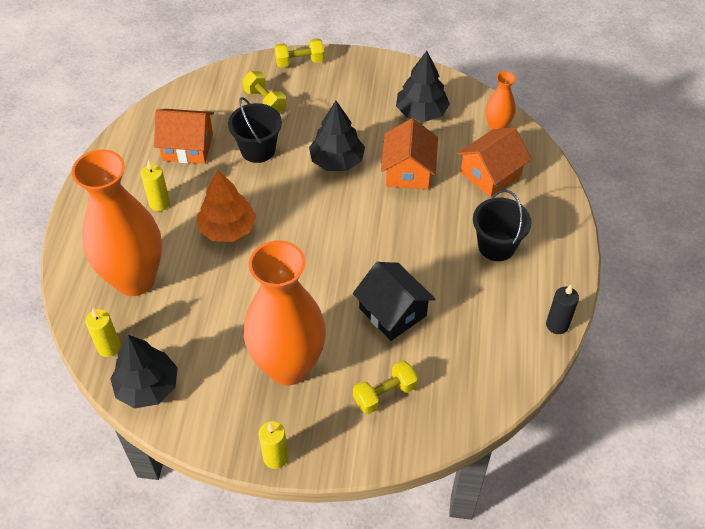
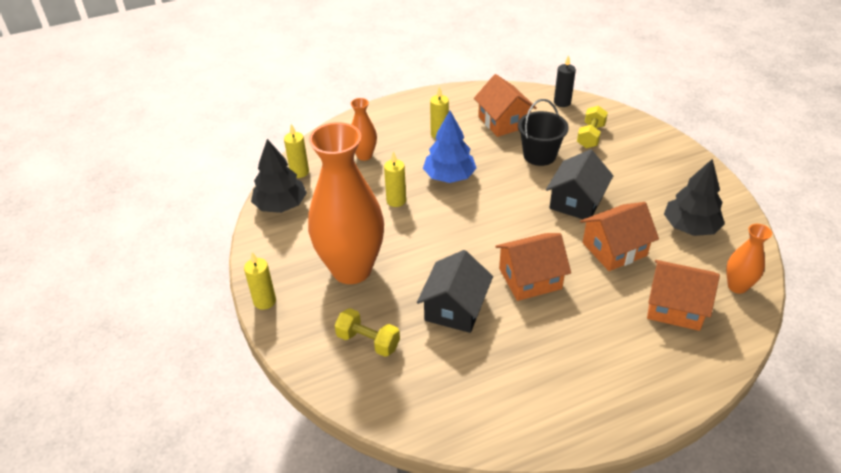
camera: 60 degrees right, 10 degrees down
(135, 279) = (364, 155): orange vase -> orange vase, size x0.45
(225, 286) = (396, 201): none -> yellow candle
(228, 229) = (449, 176): orange tree -> blue tree
(300, 62) = (653, 134): yellow dumbbell -> none
(337, 161) = (576, 202): black tree -> black house
(398, 243) = (530, 278): none -> orange house
(496, 246) = (594, 349): black bucket -> none
(557, 325) = (545, 441): black candle -> black candle (562, 102)

